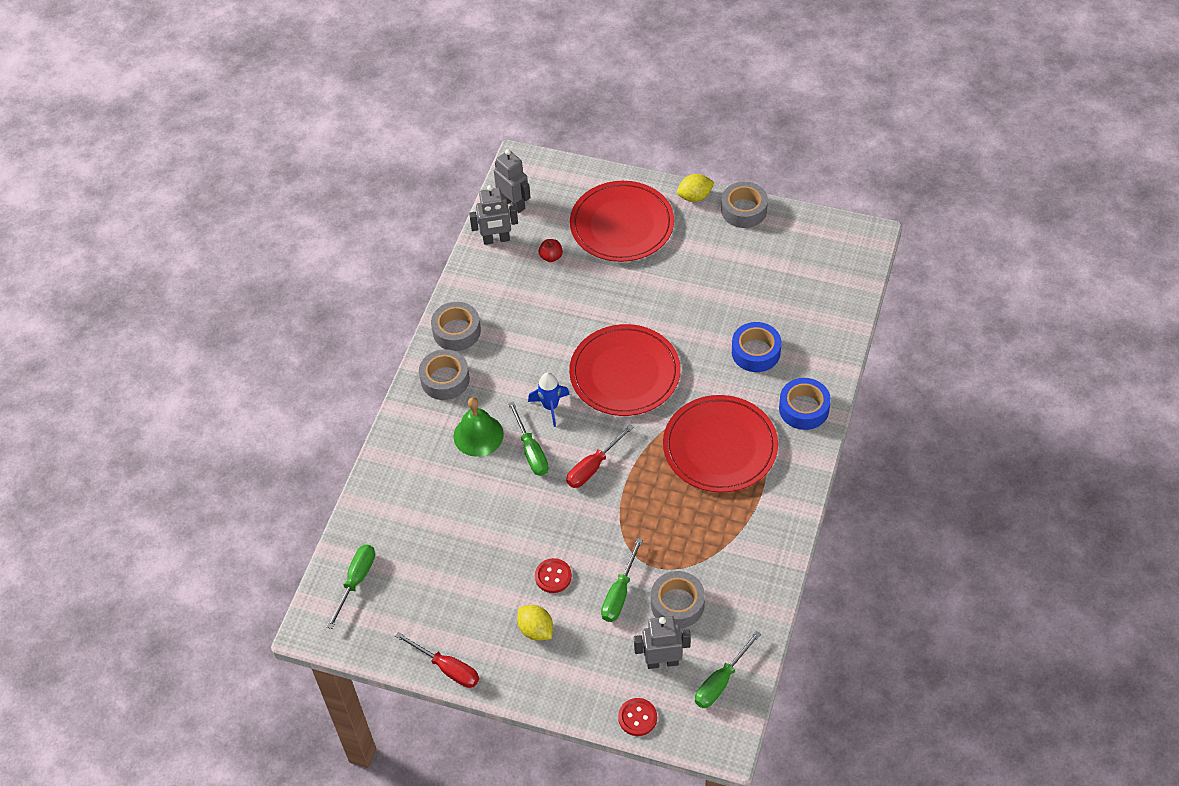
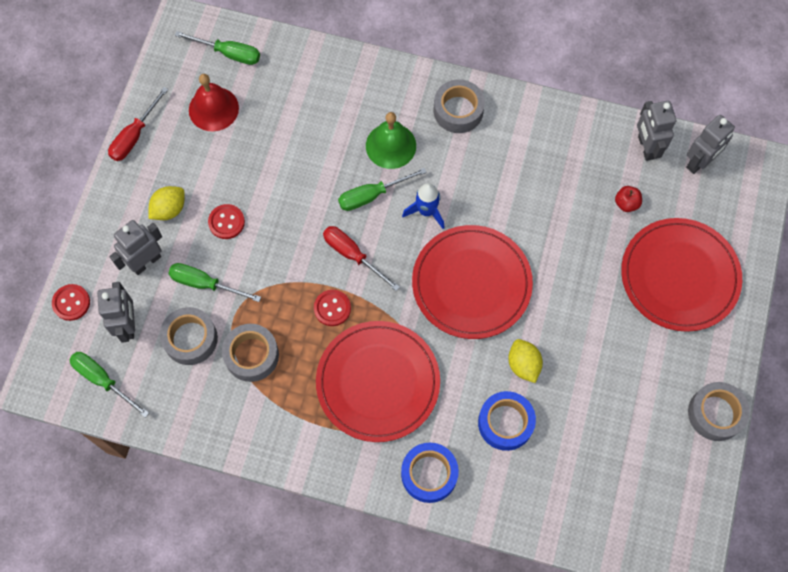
camera: 85 degrees right, 15 degrees up
(422, 593) = (213, 109): none -> red bell
(456, 331) = (520, 117): grey tape -> grey tape (251, 355)
(594, 649) = (146, 262): none -> grey robot
(647, 483) = (332, 308): none -> red button
(695, 197) = (730, 357): yellow lemon -> yellow lemon (523, 365)

